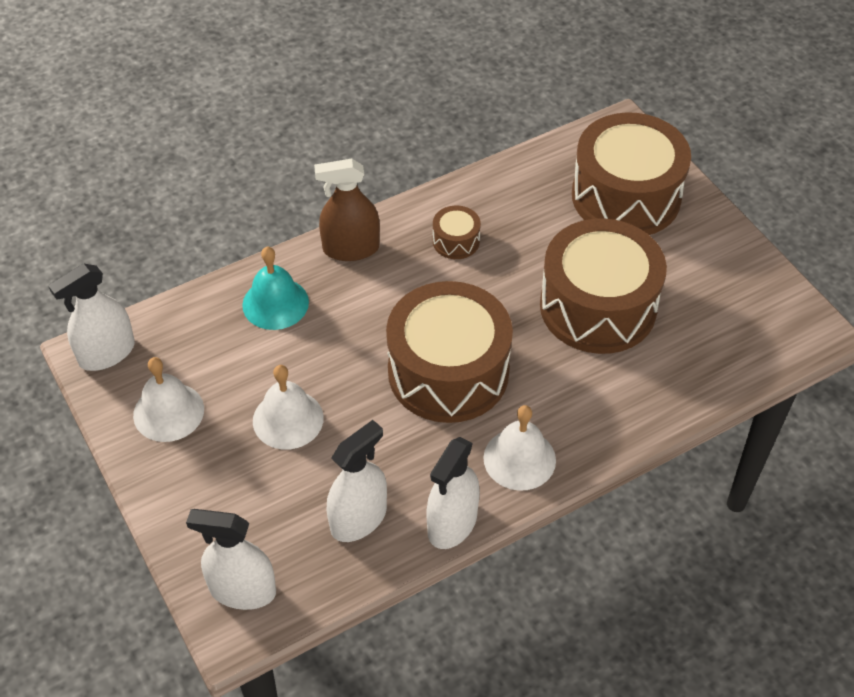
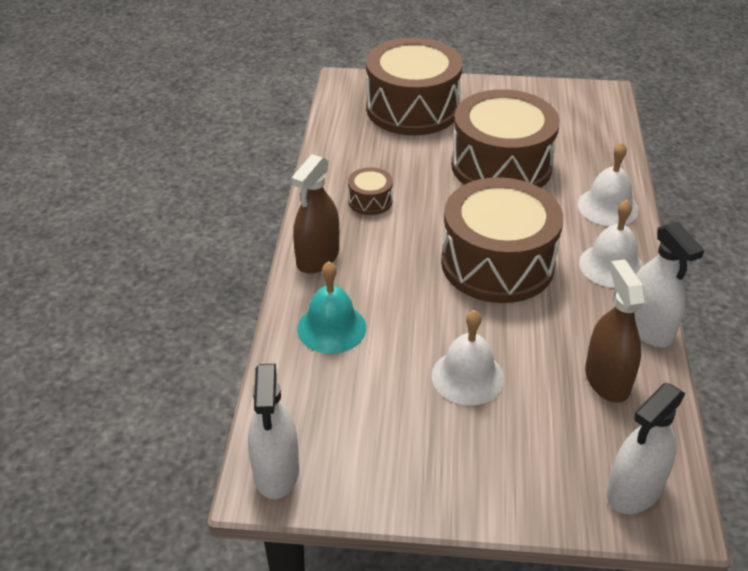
camera: 55 degrees left, 10 degrees down
(168, 412) = (390, 455): white bell -> white bell (608, 207)
(358, 519) = (607, 380): white spray bottle -> brown spray bottle

